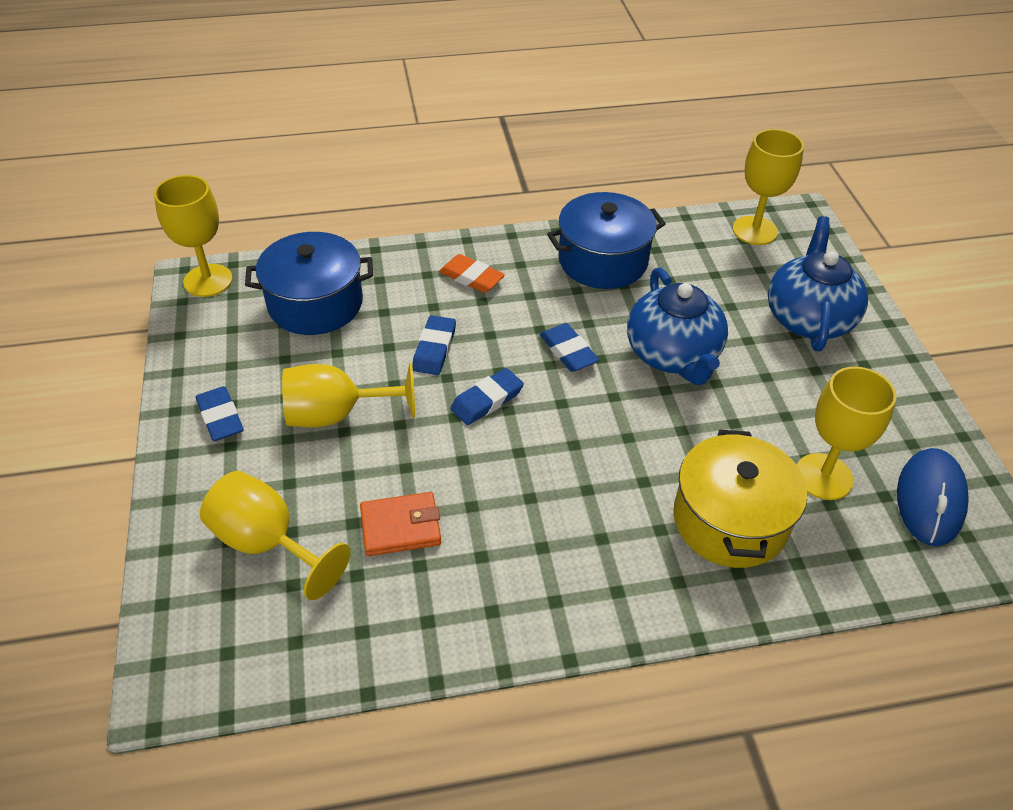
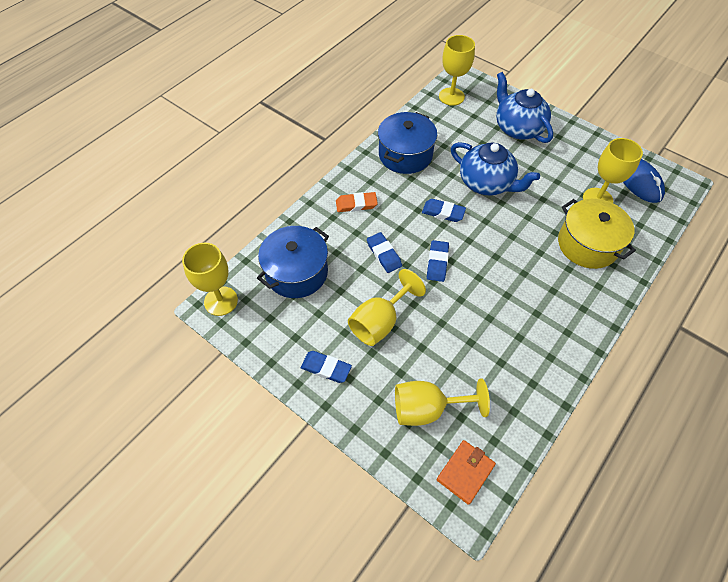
camera: 40 degrees left, 10 degrees up
(401, 527) = (473, 352): orange wallet -> orange wallet (465, 472)

